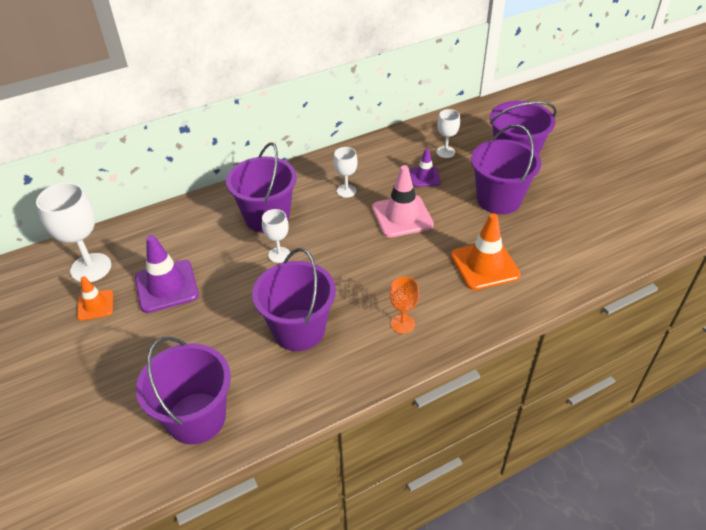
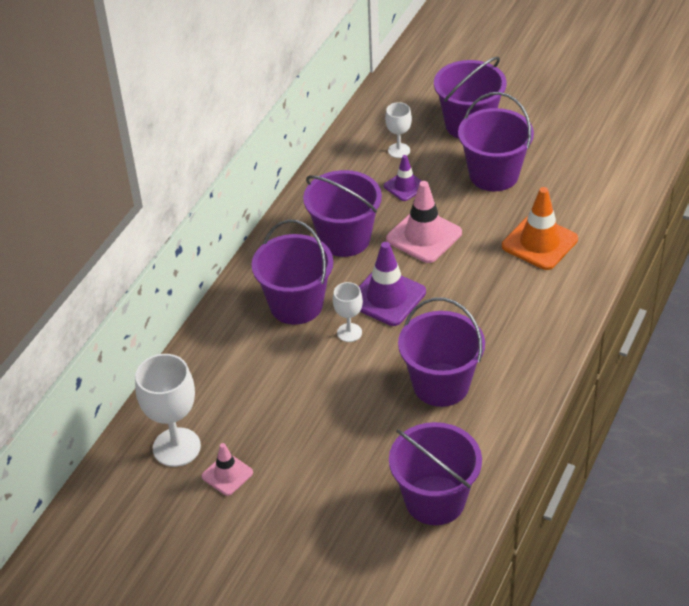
camera: 35 degrees left, 0 degrees up
(95, 305) = (227, 474): orange traffic cone -> pink traffic cone
(166, 286) = (276, 419): purple traffic cone -> purple traffic cone (387, 297)
(346, 191) = (344, 239): white goblet -> purple bucket
(402, 324) = (522, 330): orange goblet -> none

